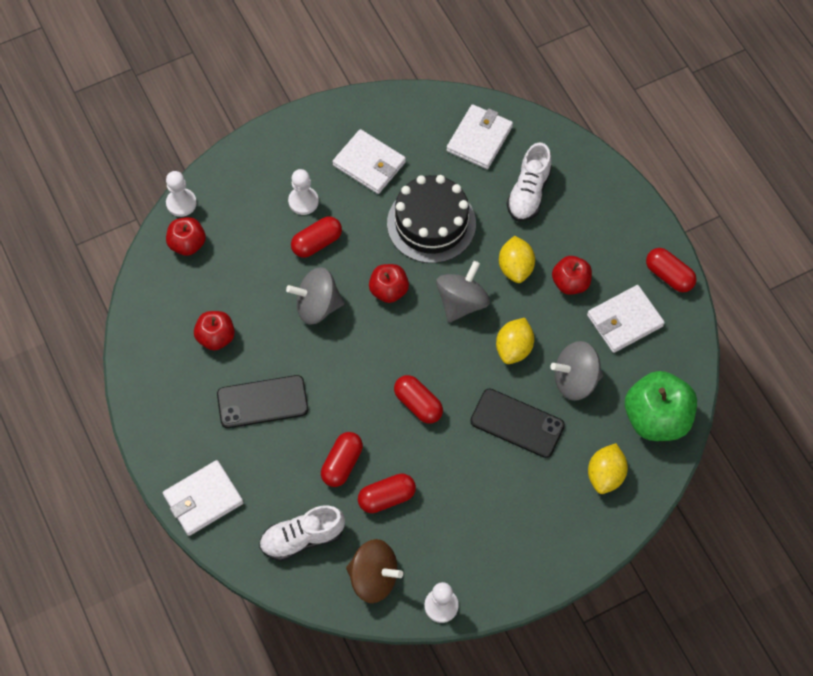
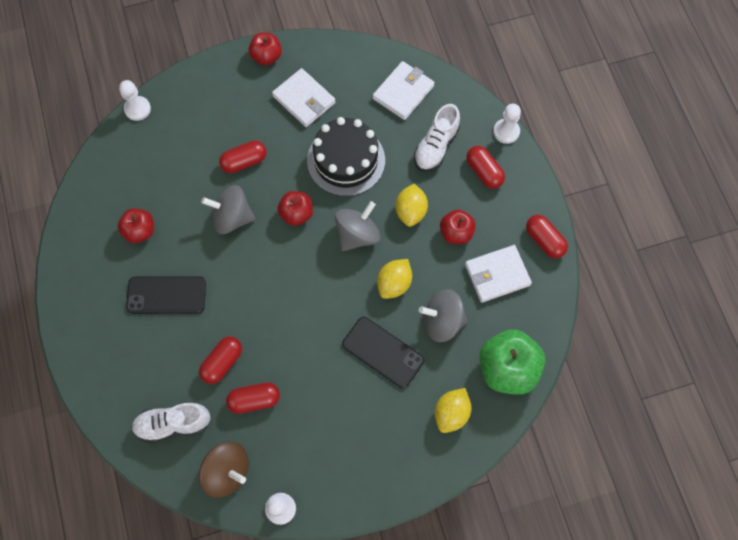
camera: 10 degrees right, 5 degrees up
(187, 244) = (134, 145): red apple -> red apple (266, 56)
(203, 499) = (96, 374): white wallet -> none
(303, 201) = (241, 123): white pawn -> white pawn (506, 132)
(418, 404) = (300, 320): red capsule -> red capsule (484, 172)

